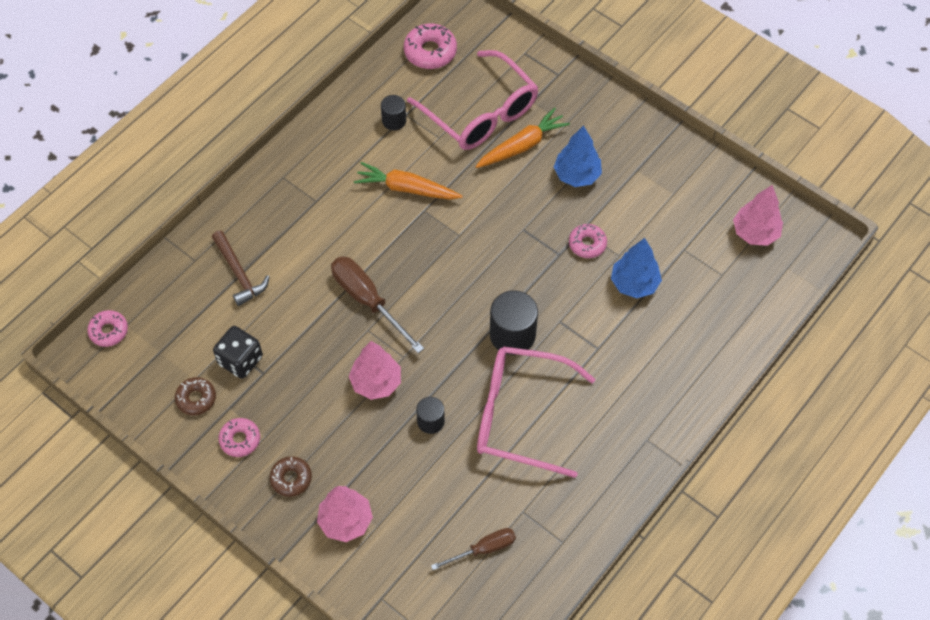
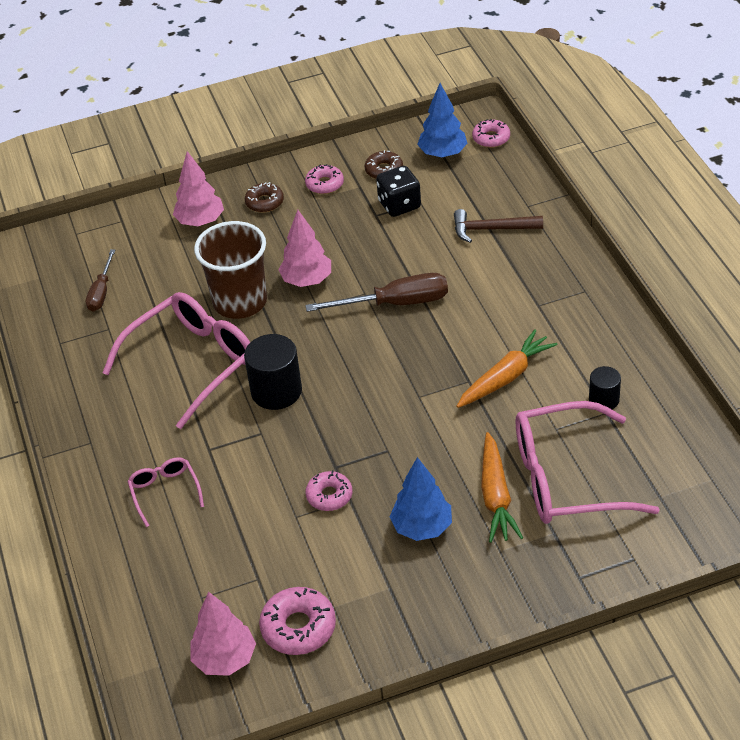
camera: 125 degrees right, 15 degrees down
(430, 51) = (688, 469): pink donut -> pink donut (298, 627)
(430, 421) = (240, 302): black cylinder -> brown cup
(634, 283) = (253, 513): blue tree -> blue tree (443, 154)
(655, 353) = (165, 492): none -> pink glasses

